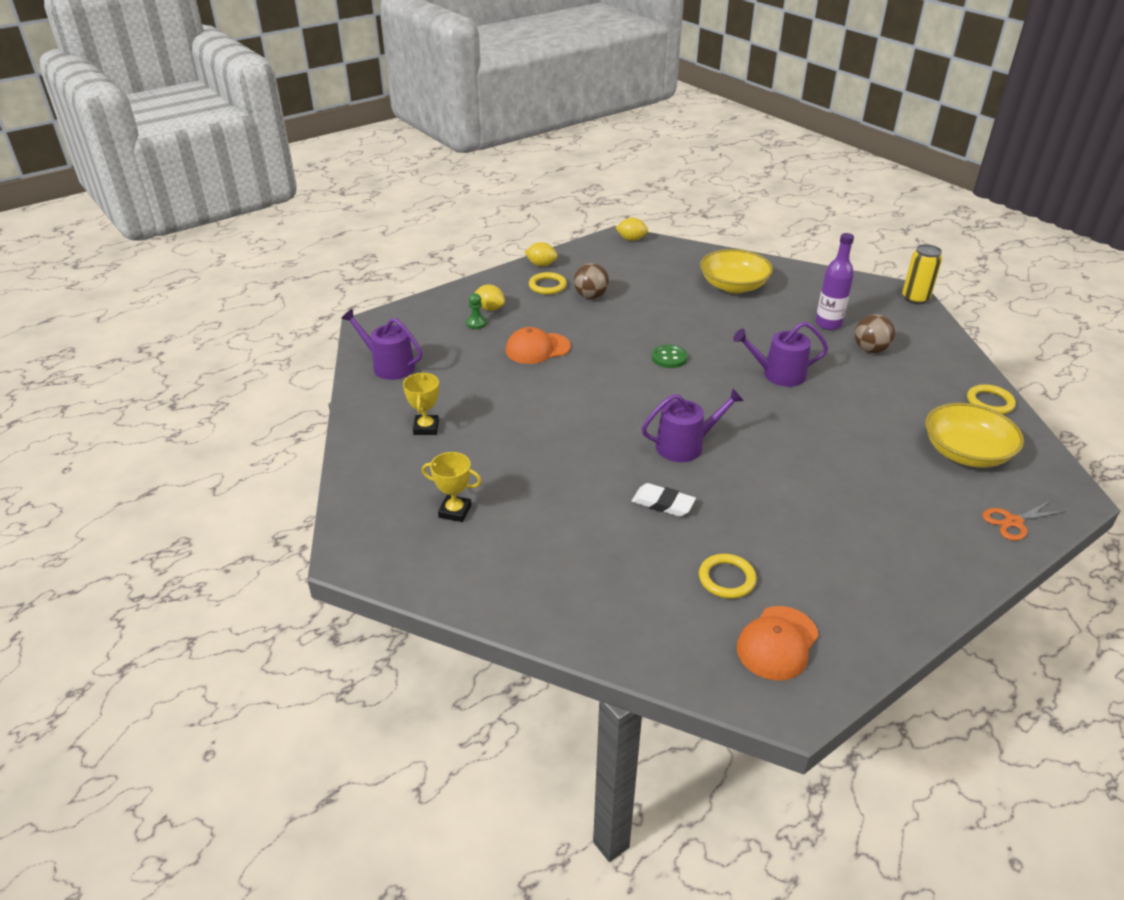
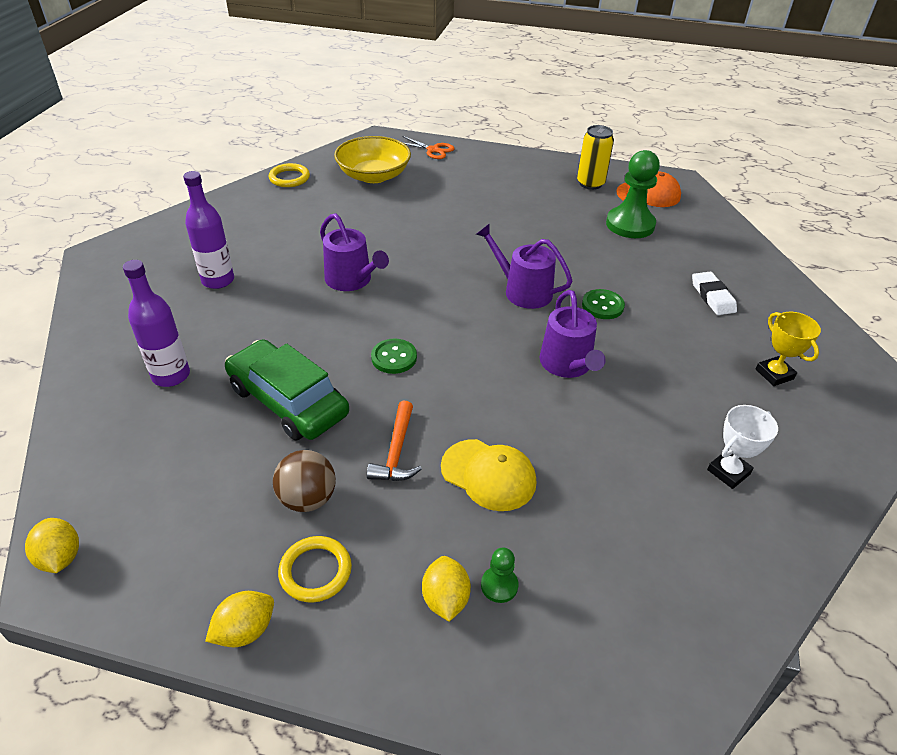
camera: 130 degrees left, 5 degrees up
(389, 366) = (695, 608): purple watering can -> purple watering can (567, 365)
(426, 428) = (728, 472): yellow trophy -> white trophy
(537, 348) = (488, 475): orange cap -> yellow cap
(541, 265) = (245, 630): yellow lemon -> yellow lemon turned 75 degrees clockwise
(589, 329) = (396, 452): none -> orange hammer
(623, 476) = (602, 306): none -> green button
(663, 503) = (603, 274): white eraser -> white eraser (712, 296)
(670, 312) = (288, 401): none -> green car
(726, 579) = (630, 225): yellow ring -> green pawn
(733, 286) = (171, 375): yellow bowl -> purple bottle
(870, 350) = (252, 245): brown ball -> none
(915, 298) = (112, 245): yellow can -> yellow can (590, 183)

